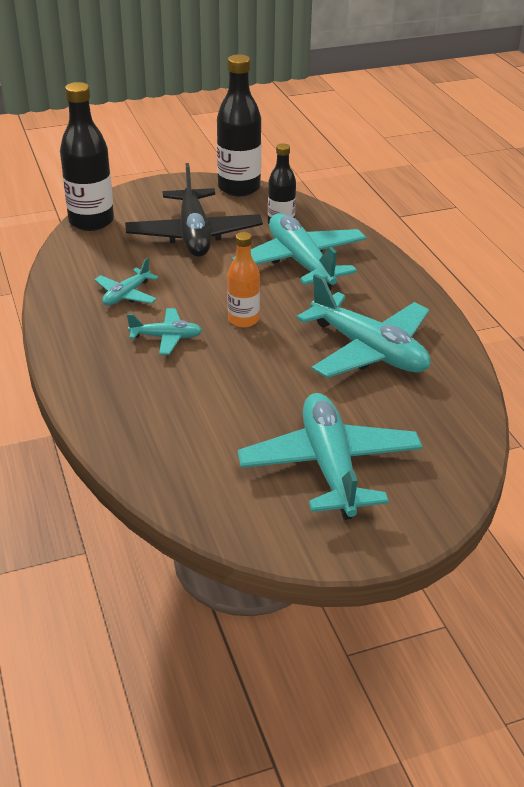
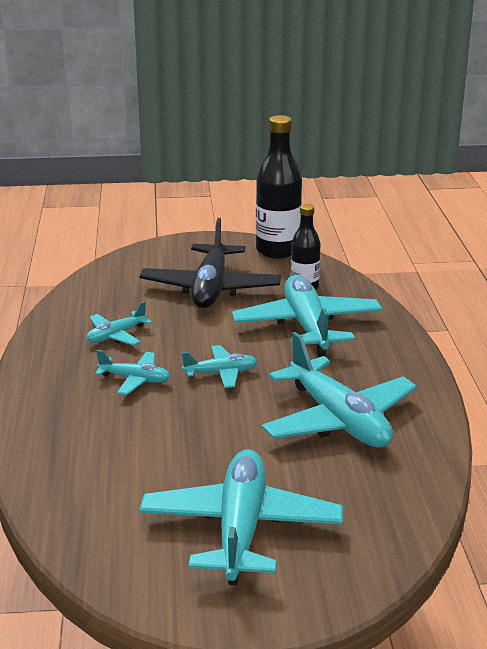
camera: 15 degrees right, 10 degrees down
(91, 221) = (117, 266): black bottle -> none
(243, 320) = (221, 373): orange bottle -> turquoise plane

